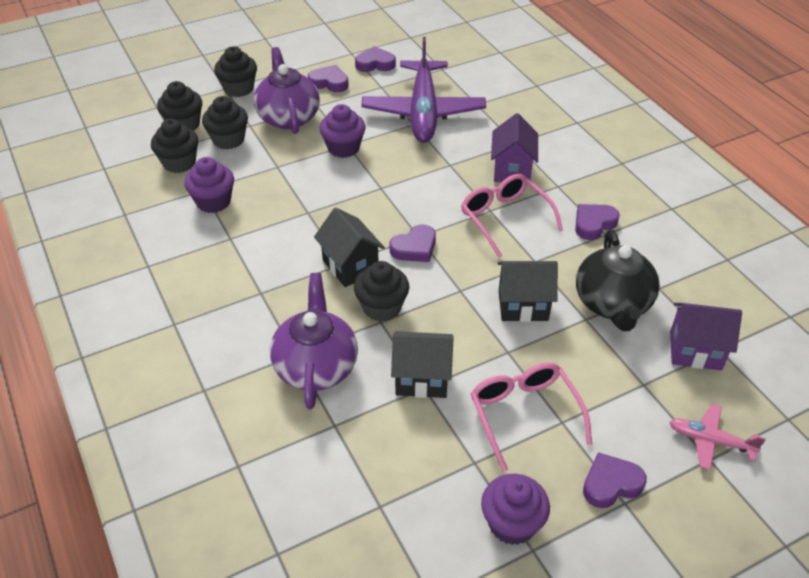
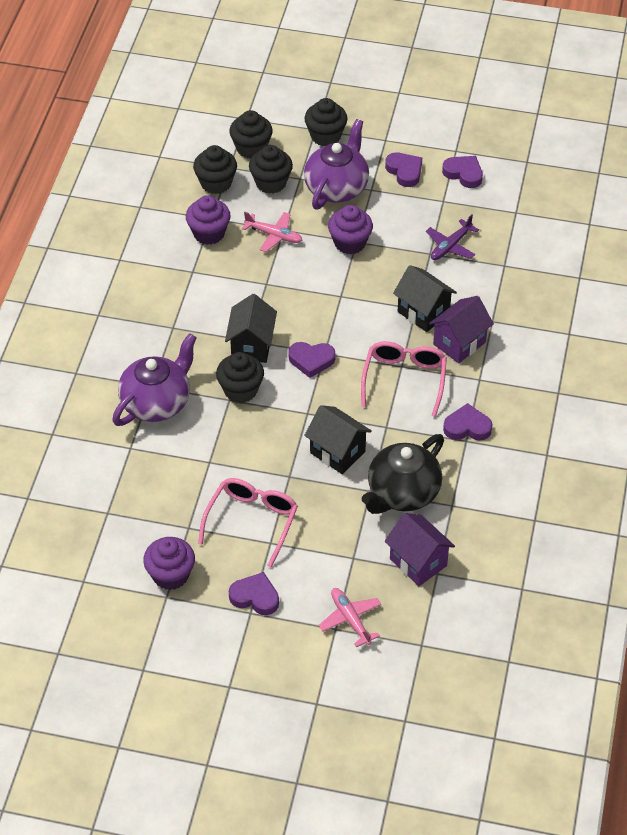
camera: 40 degrees right, 5 degrees up
(273, 174) = (273, 235): none -> pink plane
(422, 379) = (213, 455): black house -> black house (423, 312)
(423, 111) = (451, 246): purple plane -> purple plane, size x0.45

